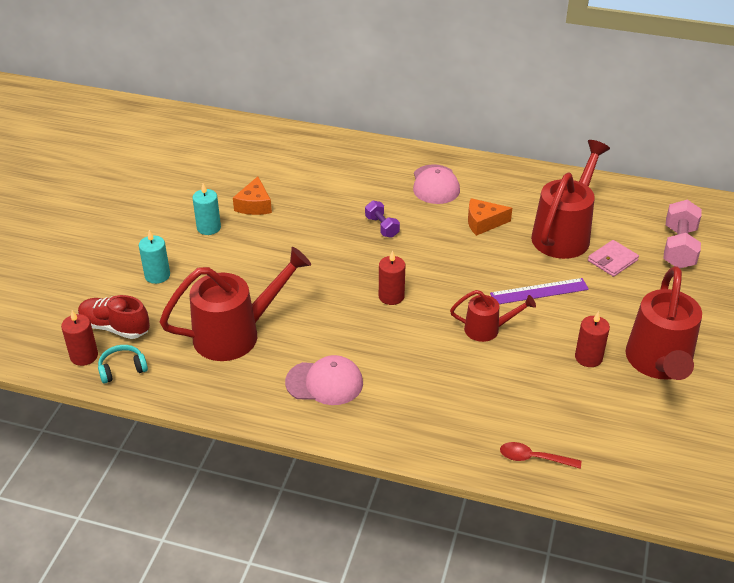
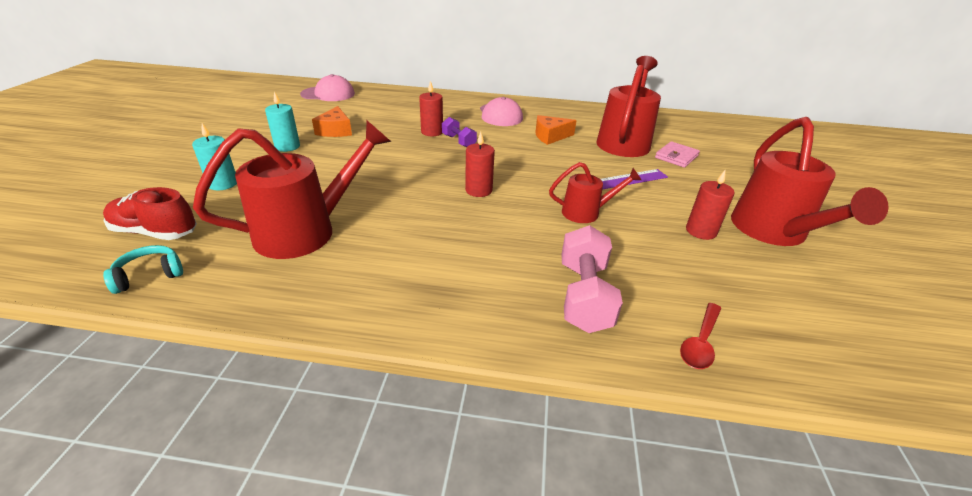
camera: 10 degrees left, 5 degrees down
(84, 356) = (101, 264): red candle -> red candle (432, 132)
(324, 382) = (415, 273): pink cap -> pink cap (328, 94)
(533, 458) = (700, 342): red spoon -> red spoon turned 60 degrees counterclockwise
(678, 247) = (726, 147): pink dumbbell -> pink dumbbell (584, 296)

